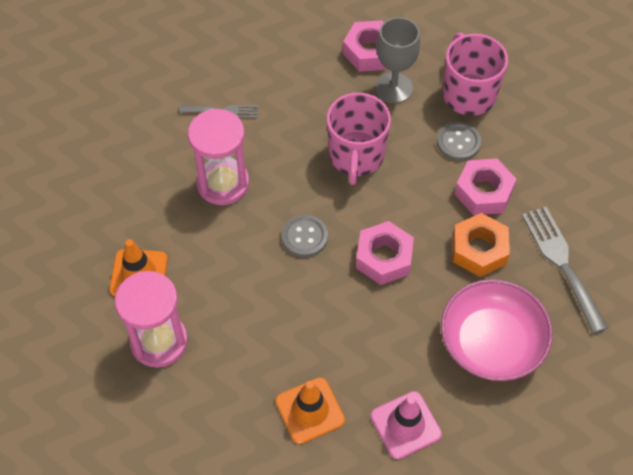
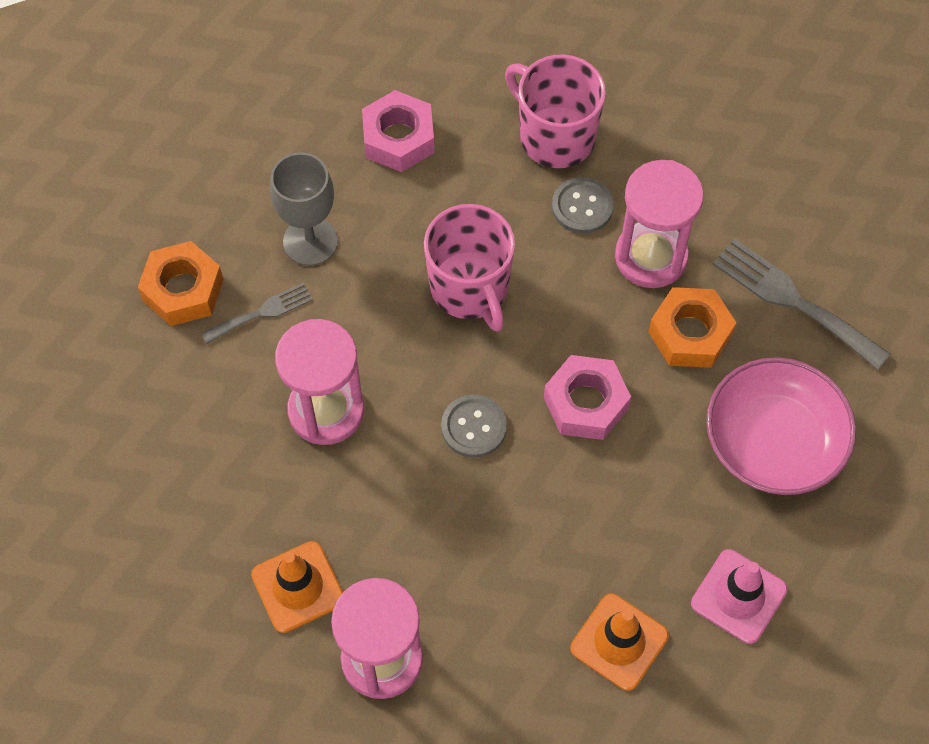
camera: 30 degrees left, 5 degrees up
(187, 77) = (183, 290): none -> orange nut
(394, 88) = (459, 173): grey goblet -> grey goblet (310, 241)
(483, 192) = (651, 257): pink nut -> pink hourglass

